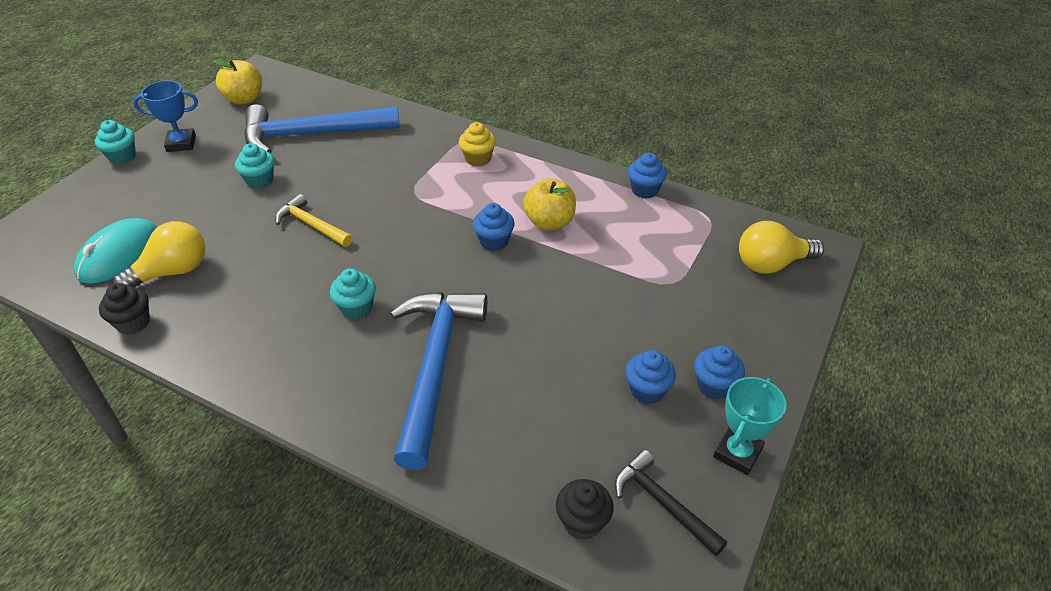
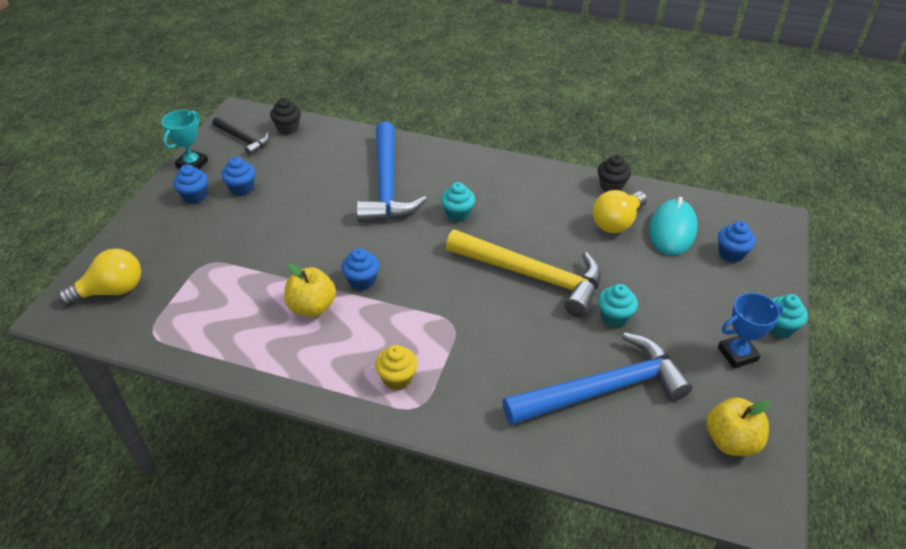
camera: 170 degrees right, 0 degrees up
(312, 225) = (532, 276): yellow hammer -> yellow hammer, size x1.93
(644, 190) = (211, 359): blue cupcake -> blue cupcake (731, 253)

